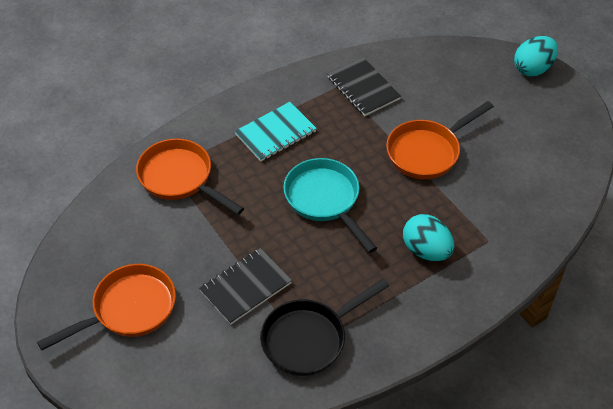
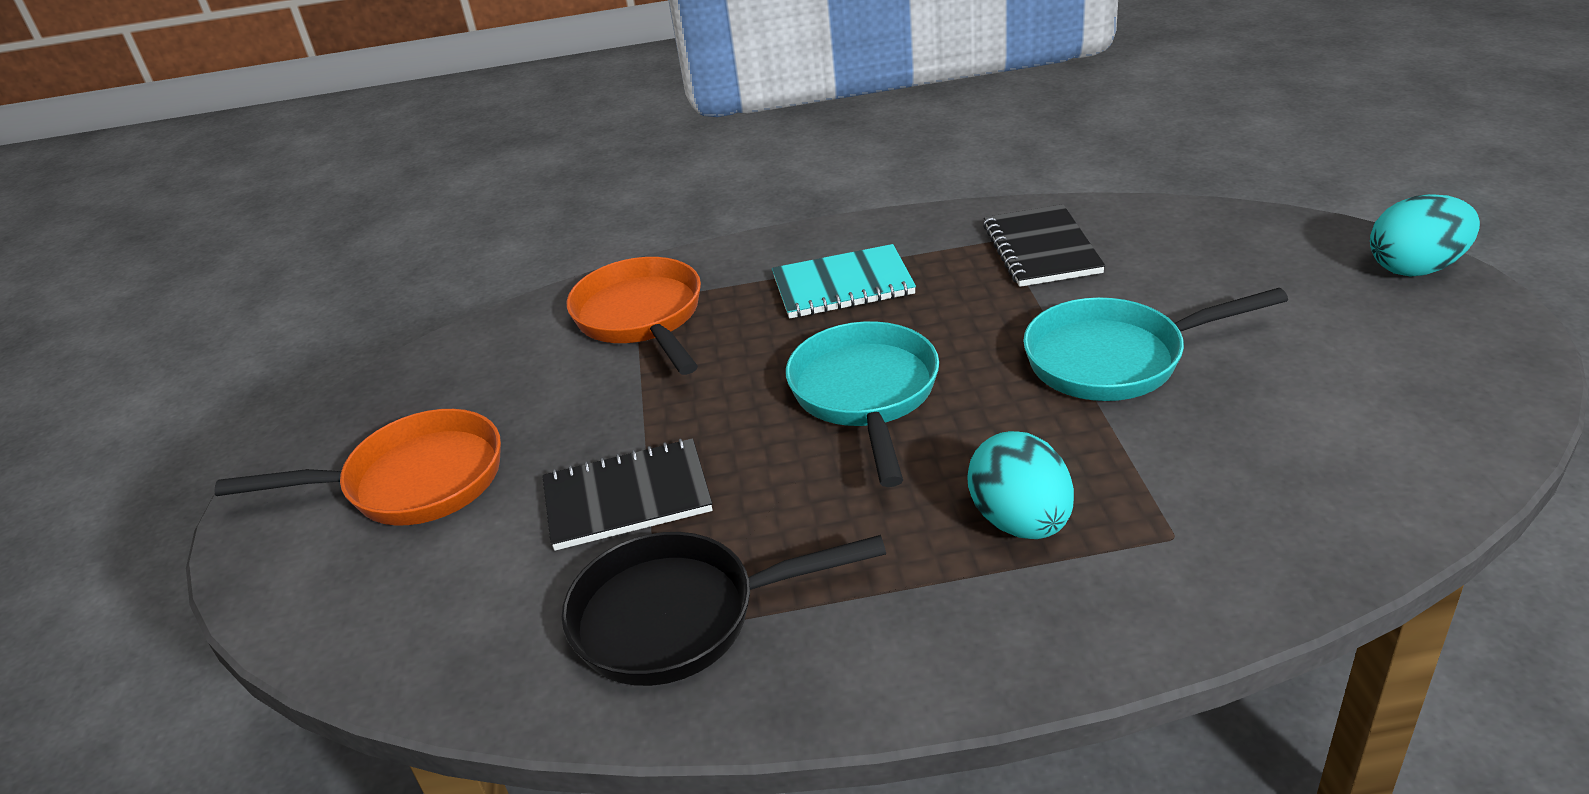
camera: 30 degrees right, 15 degrees down
(427, 152) = (1115, 359): orange pan -> turquoise pan

